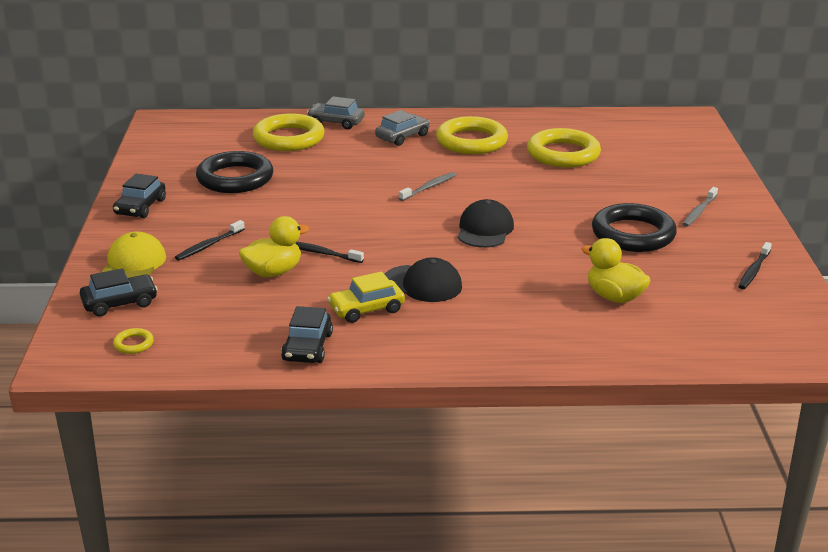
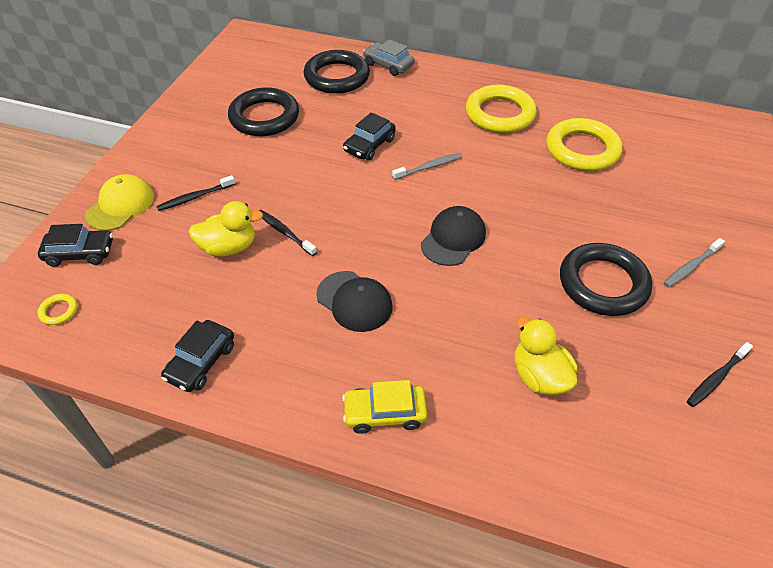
camera: 20 degrees right, 20 degrees up
(140, 207) = (168, 135): black car -> black car (369, 145)
(289, 138) = (337, 77): yellow ring -> black ring
(366, 309) = (283, 323): yellow car -> yellow car (385, 413)
(402, 136) = (438, 95): grey car -> none

